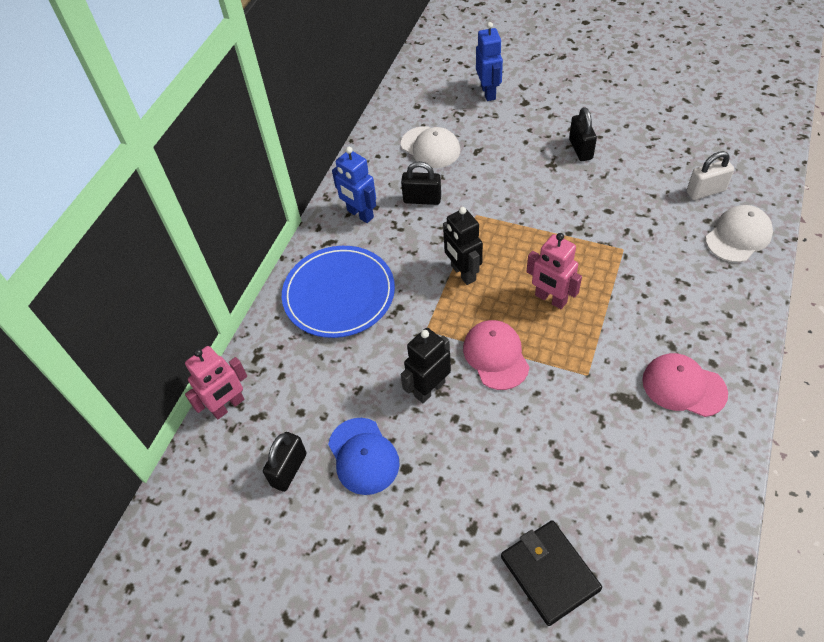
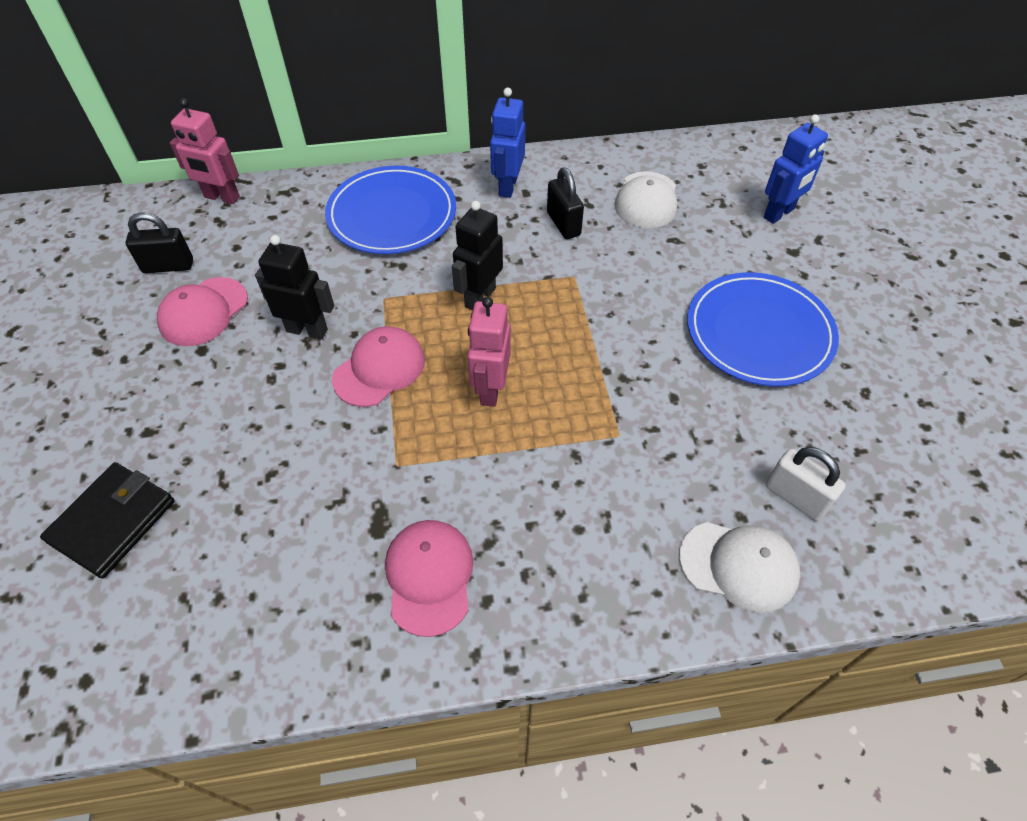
camera: 55 degrees right, 0 degrees up
(363, 456) = (203, 312): blue cap -> pink cap
(580, 149) = (759, 332): black padlock -> blue plate

